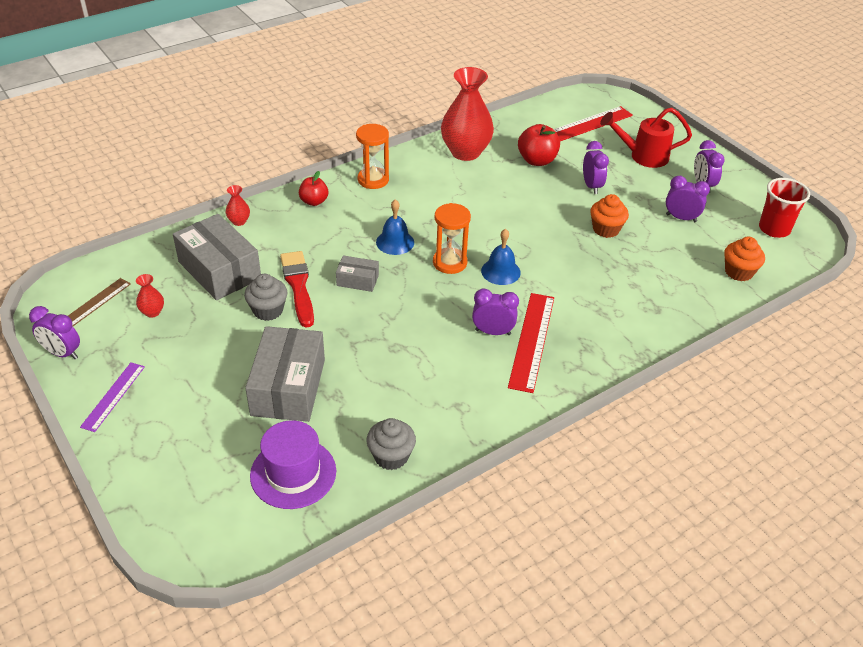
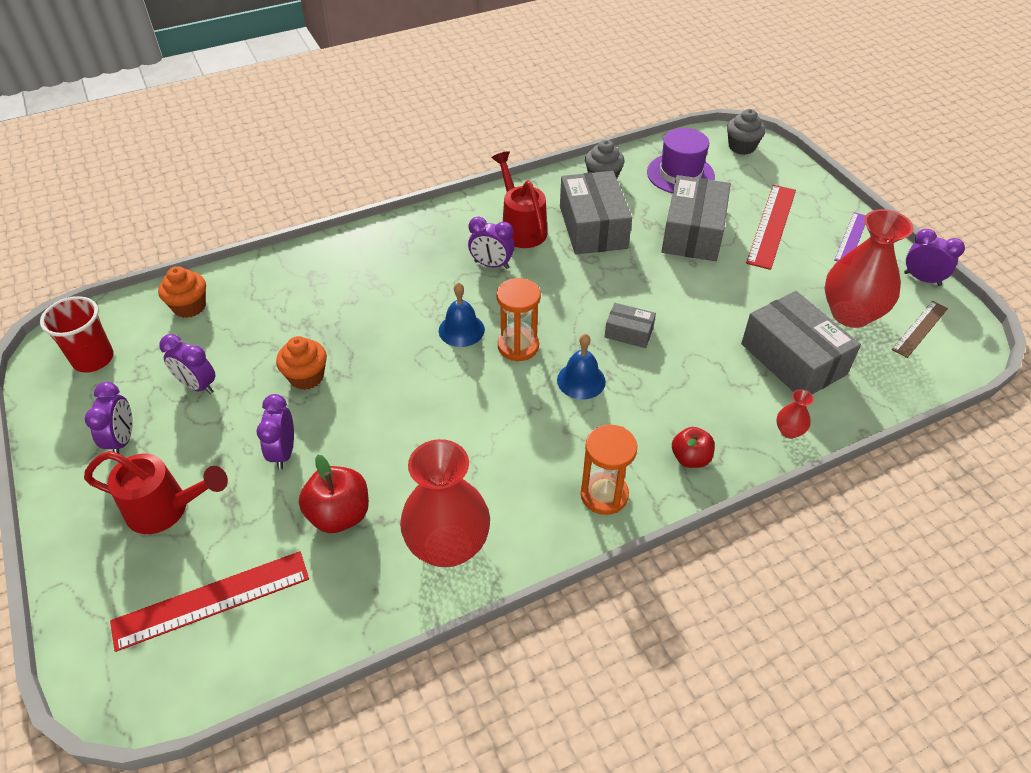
camera: 170 degrees left, 5 degrees up
(152, 312) = (850, 314): red vase -> red vase, size x2.40
(268, 310) = (725, 305): grey cupcake -> grey cupcake (741, 147)
(298, 286) = (696, 331): red brush -> none
(397, 384) = (592, 227): none -> grey box
(474, 376) = (521, 228): none -> red watering can
(531, 341) = (456, 253): red ruler -> red ruler (772, 226)

